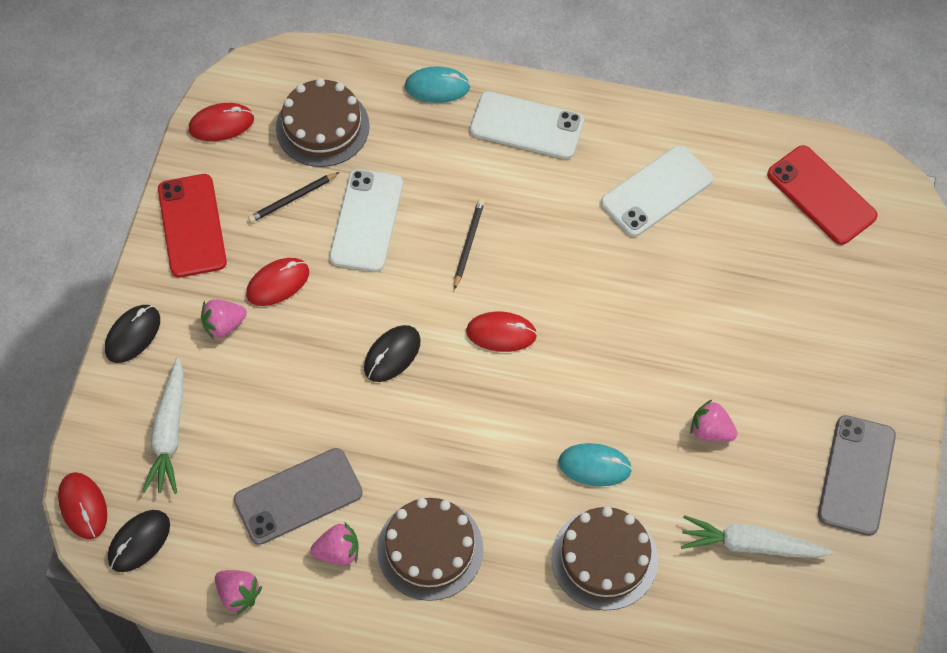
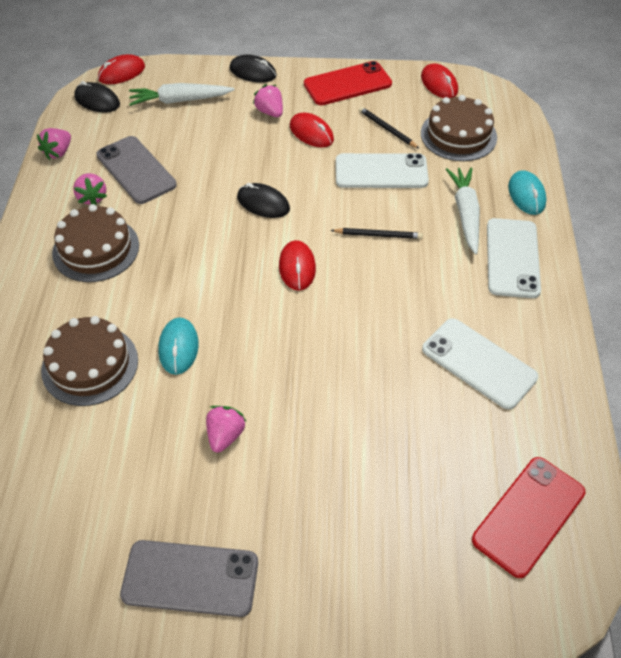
camera: 80 degrees right, 10 degrees down
(750, 545) = (106, 481): white carrot -> white carrot (465, 214)

